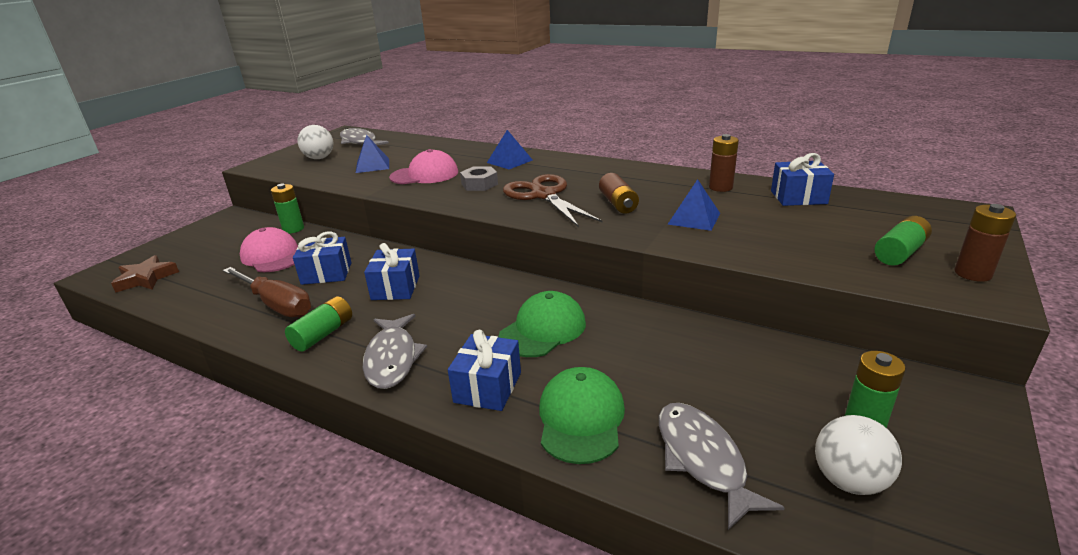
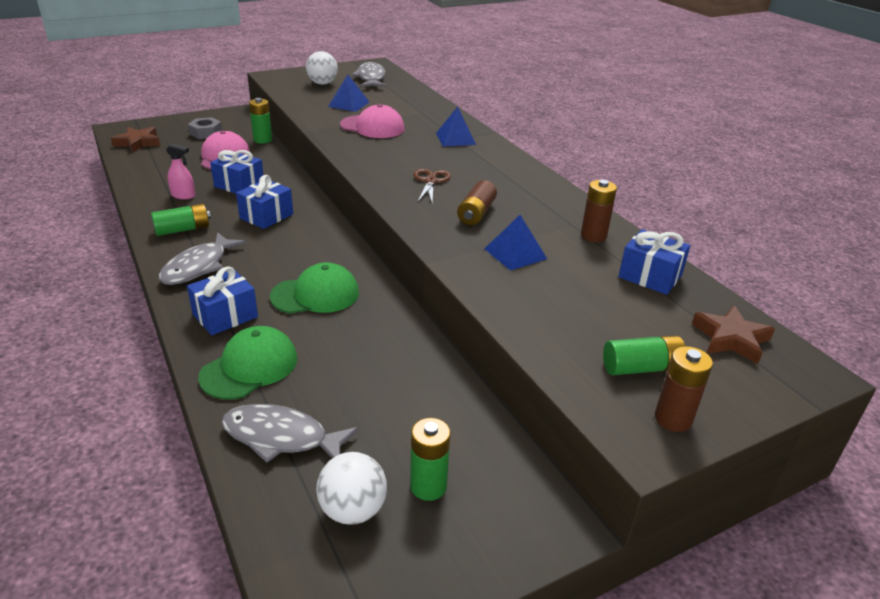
camera: 30 degrees right, 5 degrees up
(277, 305) = (183, 195): brown screwdriver -> pink spray bottle
(479, 184) = (399, 151): grey nut -> grey nut (206, 133)
(544, 195) = (430, 181): brown scissors -> brown scissors, size x0.57
(703, 460) = (281, 437): grey fish -> grey fish turned 90 degrees counterclockwise
(907, 213) = (731, 339): none -> brown star

